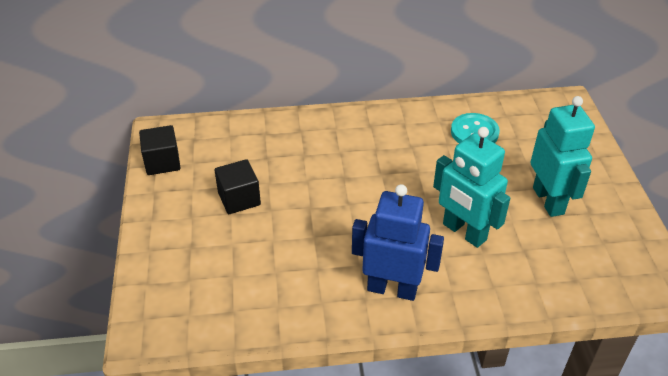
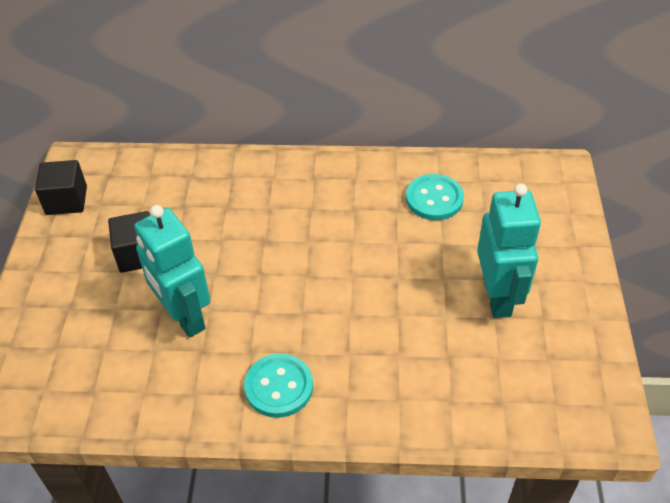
camera: 10 degrees right, 5 degrees up
(392, 289) = (279, 387): blue robot -> turquoise button
(464, 232) = (383, 326): turquoise robot -> turquoise robot (184, 316)

